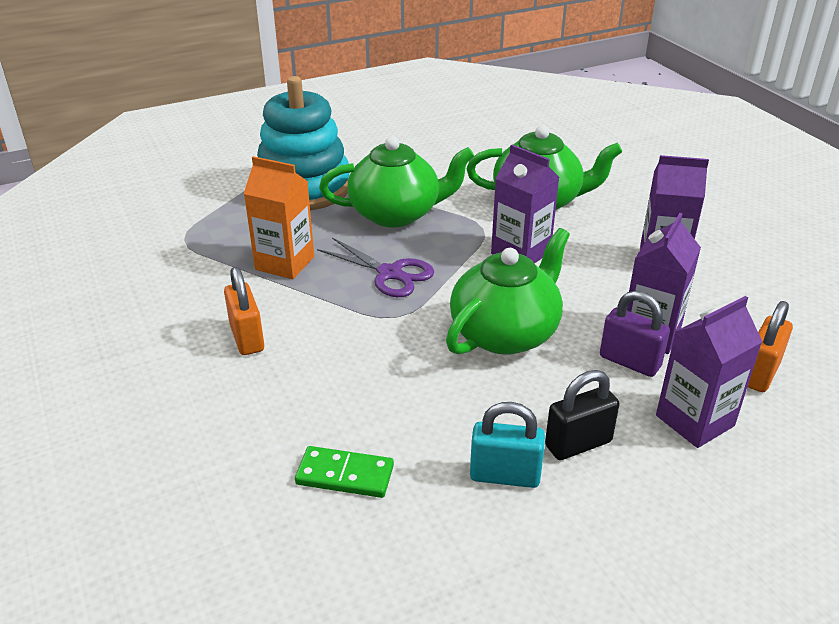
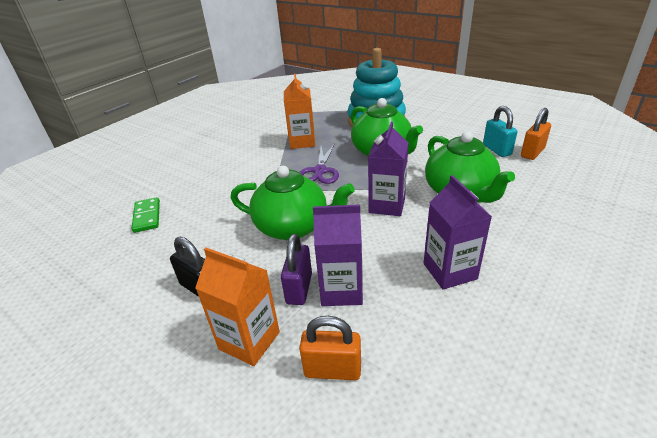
camera: 65 degrees right, 0 degrees up
(247, 338) = (235, 156): orange padlock -> orange padlock (532, 152)
(504, 475) = (162, 267): turquoise padlock -> turquoise padlock (497, 150)
(694, 420) = (249, 340): purple carton -> orange carton

